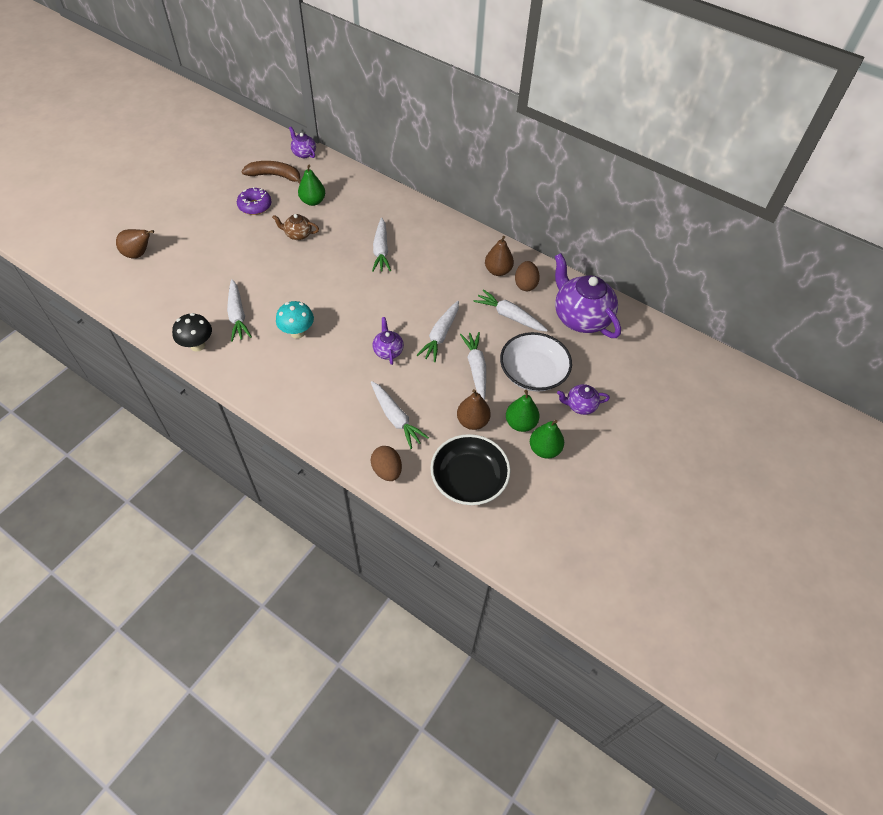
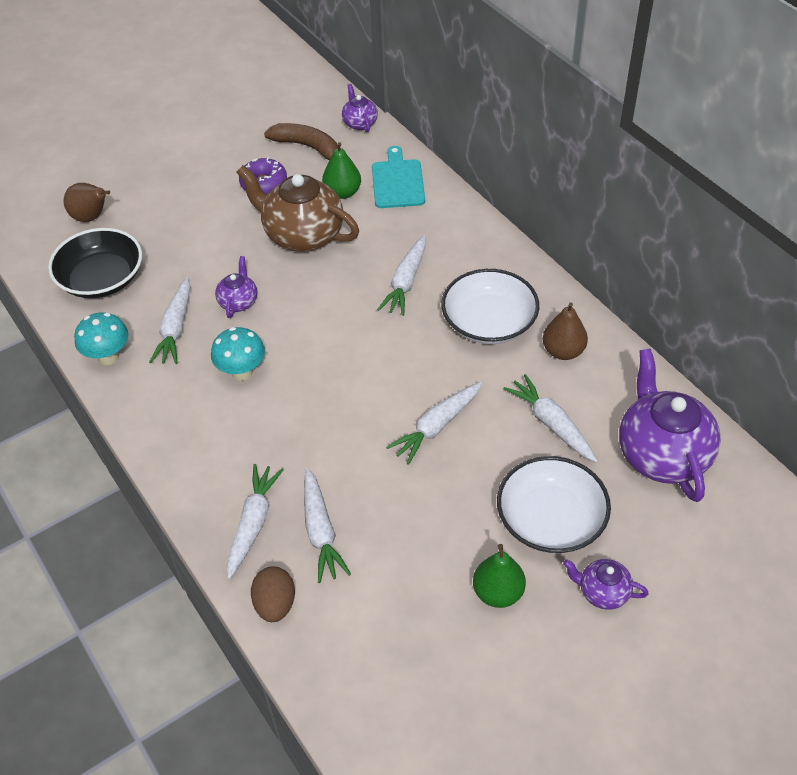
camera: 25 degrees right, 5 degrees down
(197, 345) = (108, 357): black mushroom -> turquoise mushroom
(298, 234) = (302, 235): brown teapot -> brown teapot, size x2.06
(347, 187) = (397, 181): none -> turquoise cutting board
(388, 351) = (352, 430): purple teapot -> purple teapot (238, 302)
(445, 263) = (489, 322): none -> white bowl
(469, 479) = (385, 654): black bowl -> black bowl (101, 279)
(472, 421) = (427, 568): brown pear -> none
(476, 368) = (467, 490): white carrot -> white carrot (253, 524)
(525, 284) = (596, 382): brown egg -> none
(544, 449) = (517, 644): green pear -> none

